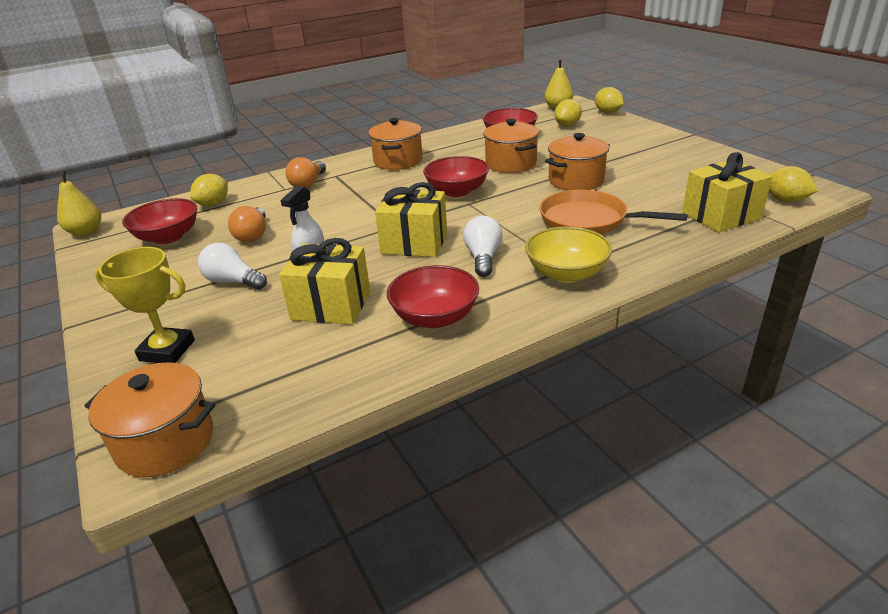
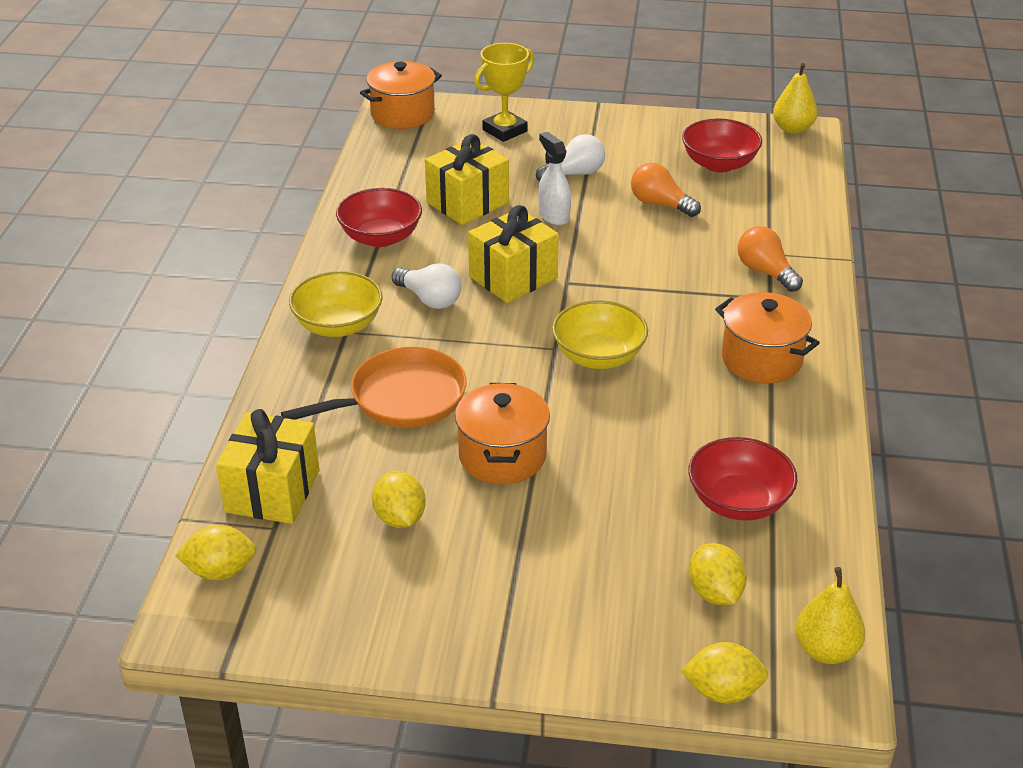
camera: 125 degrees right, 5 degrees up
(213, 204) = (779, 202): yellow lemon -> yellow lemon (400, 518)
(457, 191) = (598, 356): red bowl -> yellow bowl
(511, 163) = (628, 440): orange pot -> none

